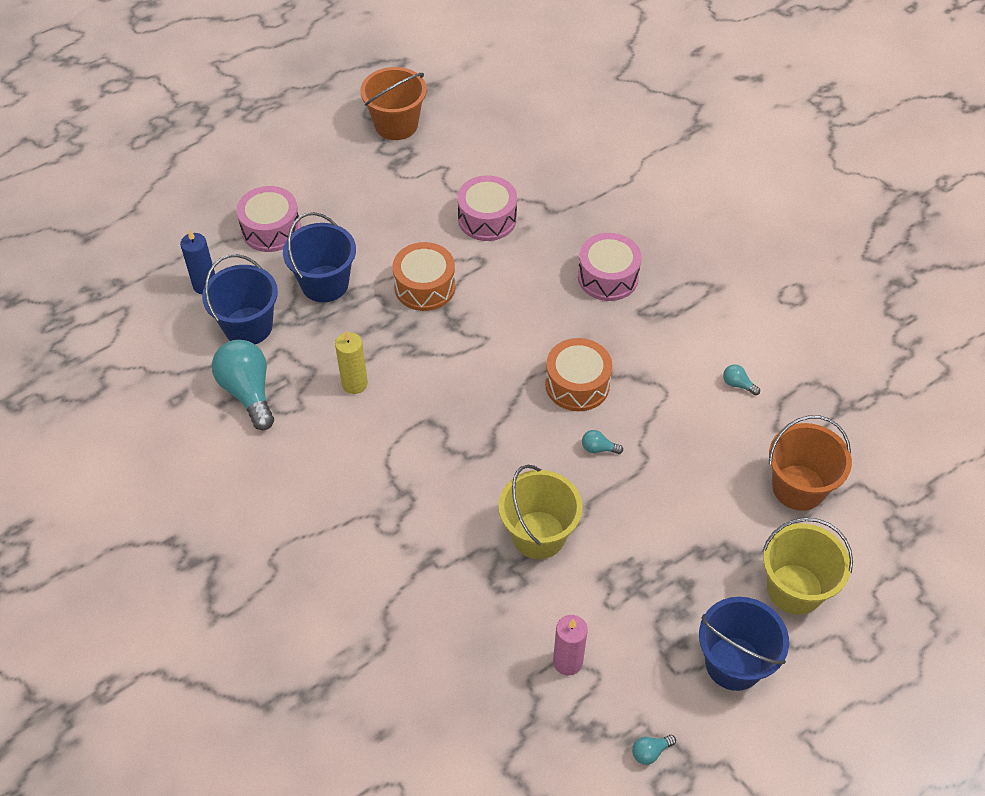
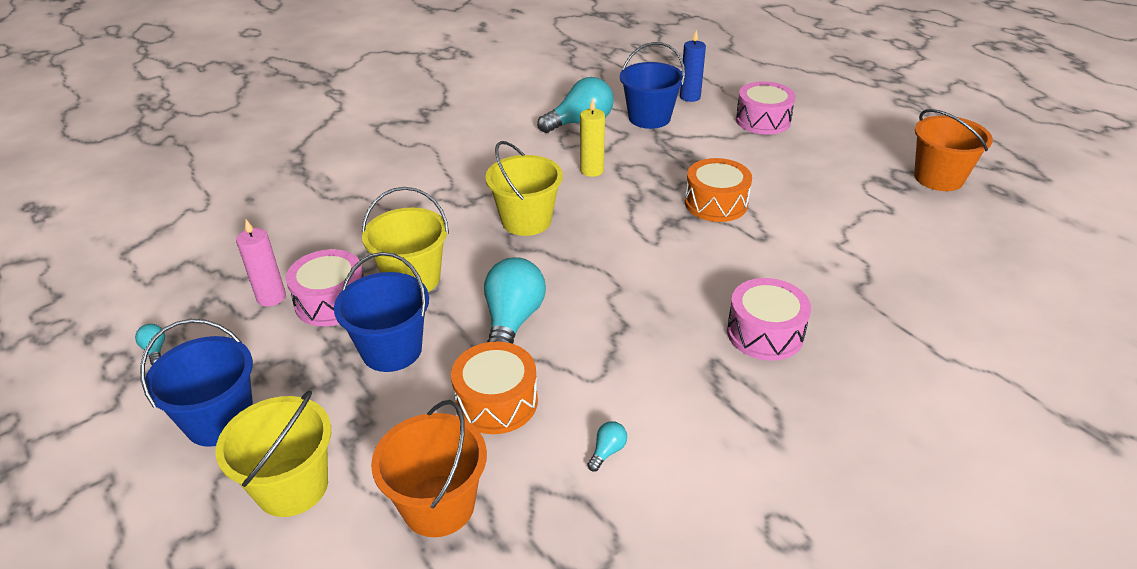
camera: 90 degrees right, 15 degrees down
(325, 284) = (705, 150): blue bucket -> blue bucket (392, 350)
(445, 442) = (526, 221): none -> yellow bucket
(487, 219) = (825, 240): pink drum -> pink drum (331, 301)
(577, 384) = (599, 306): orange drum -> orange drum (496, 402)
(598, 448) = (512, 321): turquoise light bulb -> turquoise light bulb, size x2.37

